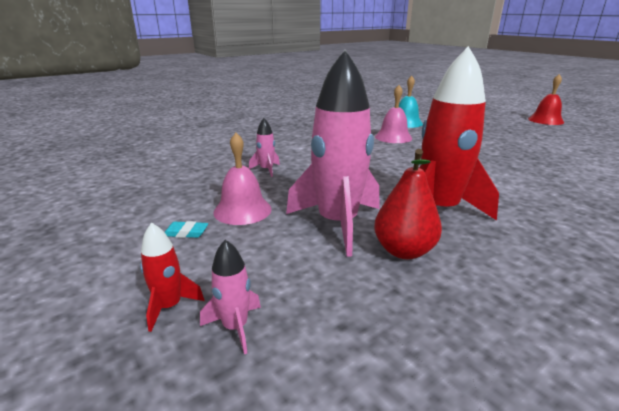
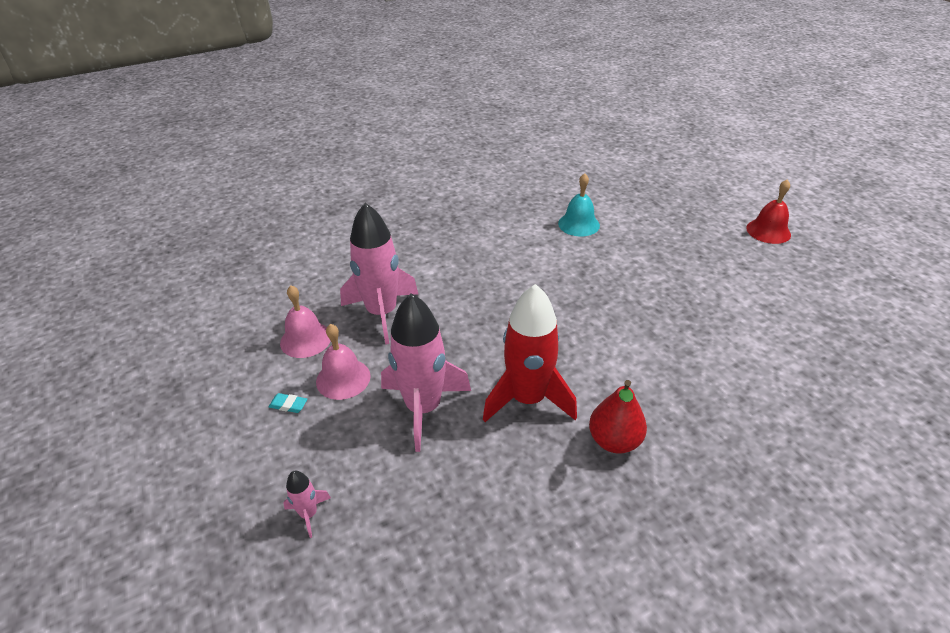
camera: 10 degrees right, 15 degrees up
(169, 306) = (266, 488): red rocket -> none
(266, 170) = (382, 313): pink rocket -> pink rocket, size x2.31
(393, 137) = (546, 257): pink bell -> pink bell (305, 339)
(404, 251) = (467, 451): red pear -> red pear (614, 441)

